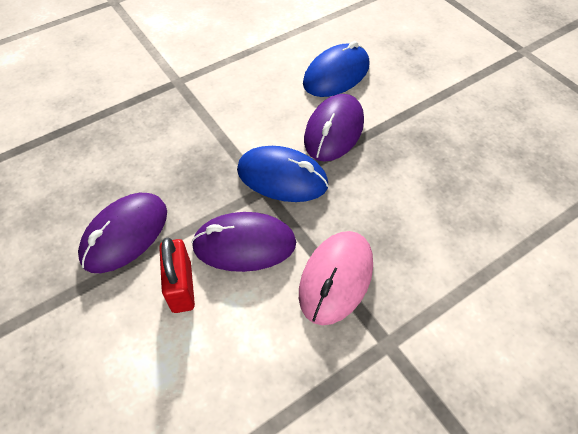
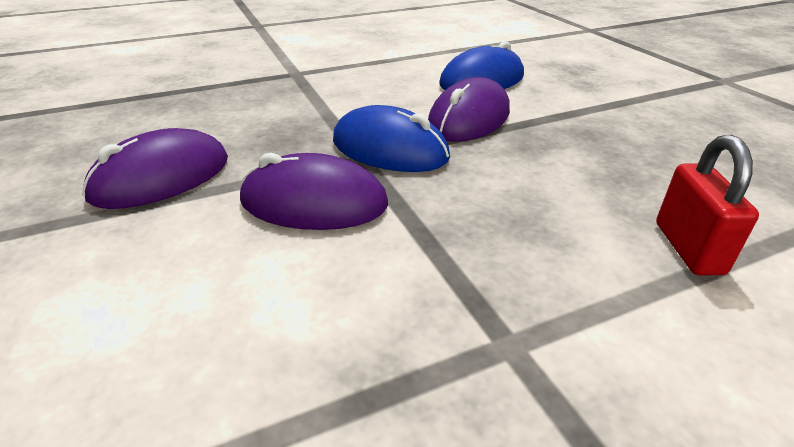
camera: 10 degrees right, 20 degrees down
(181, 287) = (204, 234): red padlock -> red padlock (688, 248)
(336, 278) = (437, 252): pink mouse -> none

